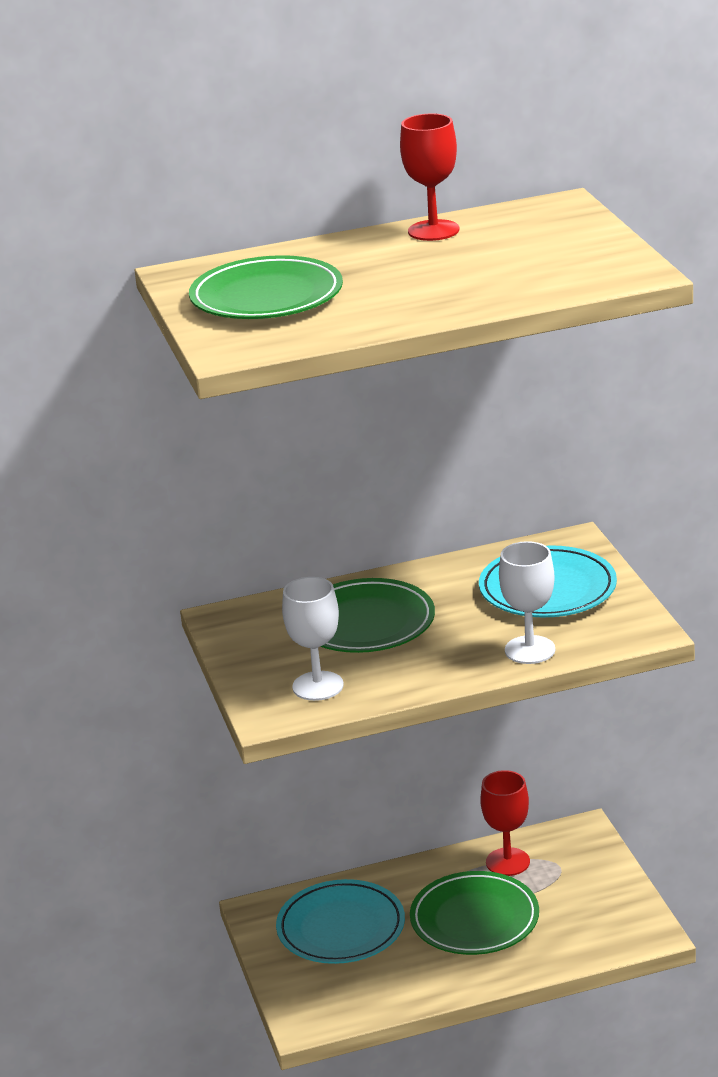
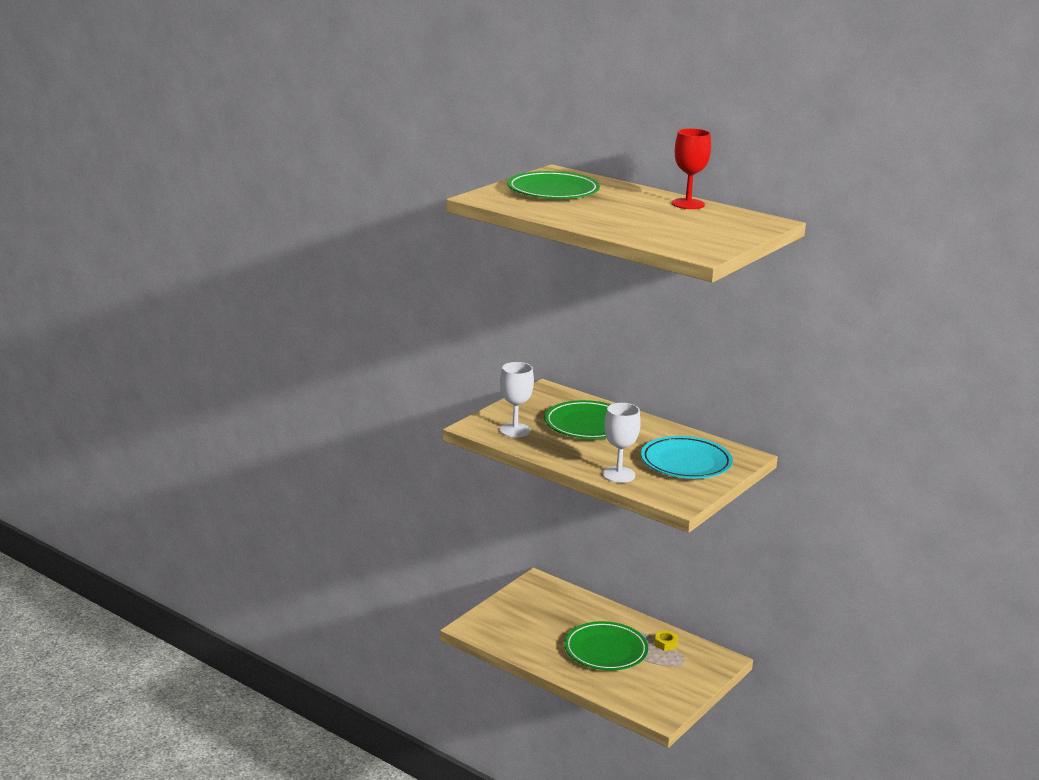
camera: 50 degrees right, 5 degrees down
(341, 928) = (551, 611): turquoise plate -> none
(507, 862) = (665, 644): red goblet -> yellow nut

